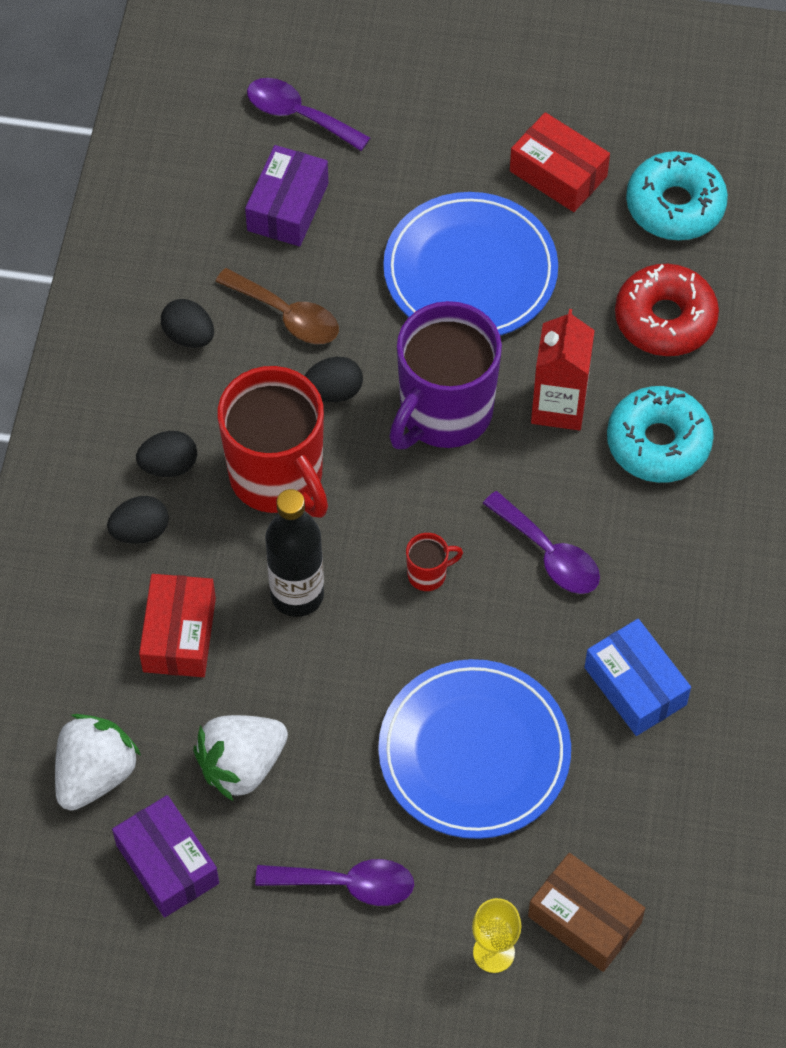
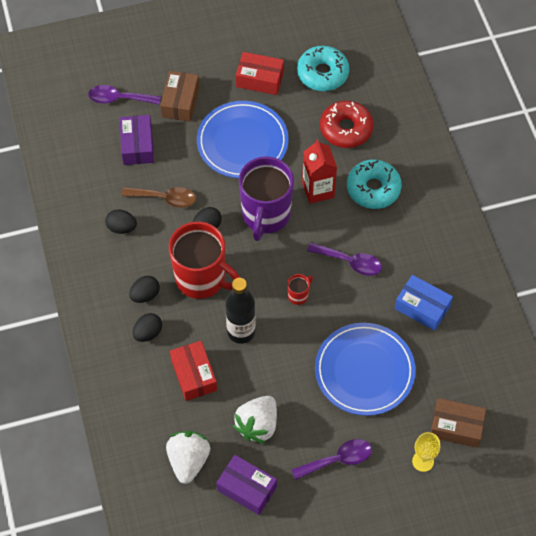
camera: 25 degrees left, 0 degrees up
(399, 160) = (180, 102): none -> brown box

